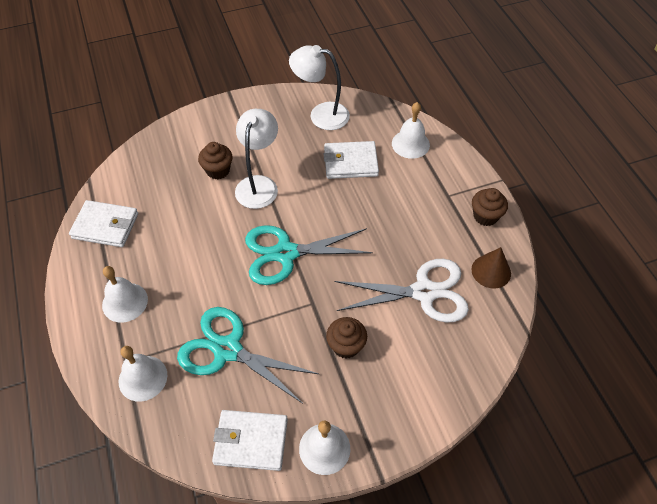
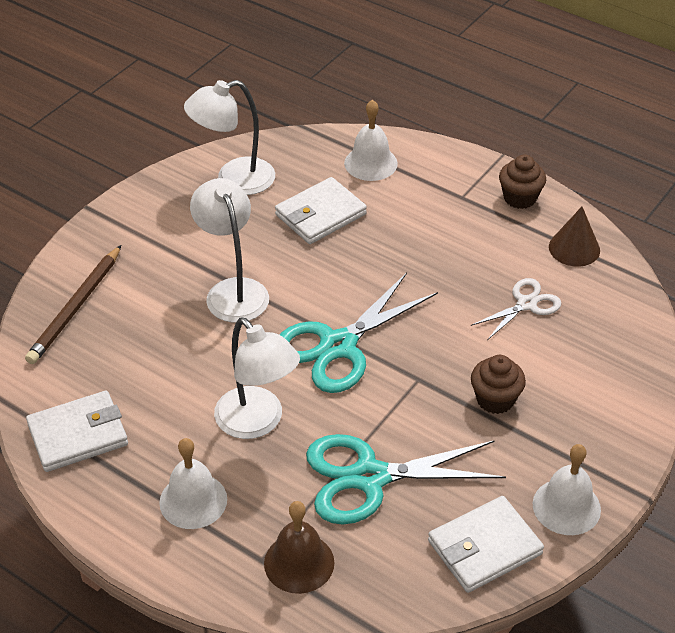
camera: 35 degrees left, 10 degrees down
(143, 378) = (299, 563): white bell -> brown bell
(170, 149) = (76, 307): none -> brown pencil
(199, 275) = (257, 422): none -> white lamp
(218, 170) = (164, 301): brown cupcake -> none
(424, 292) = (526, 304): white scissors -> white scissors, size x0.55

